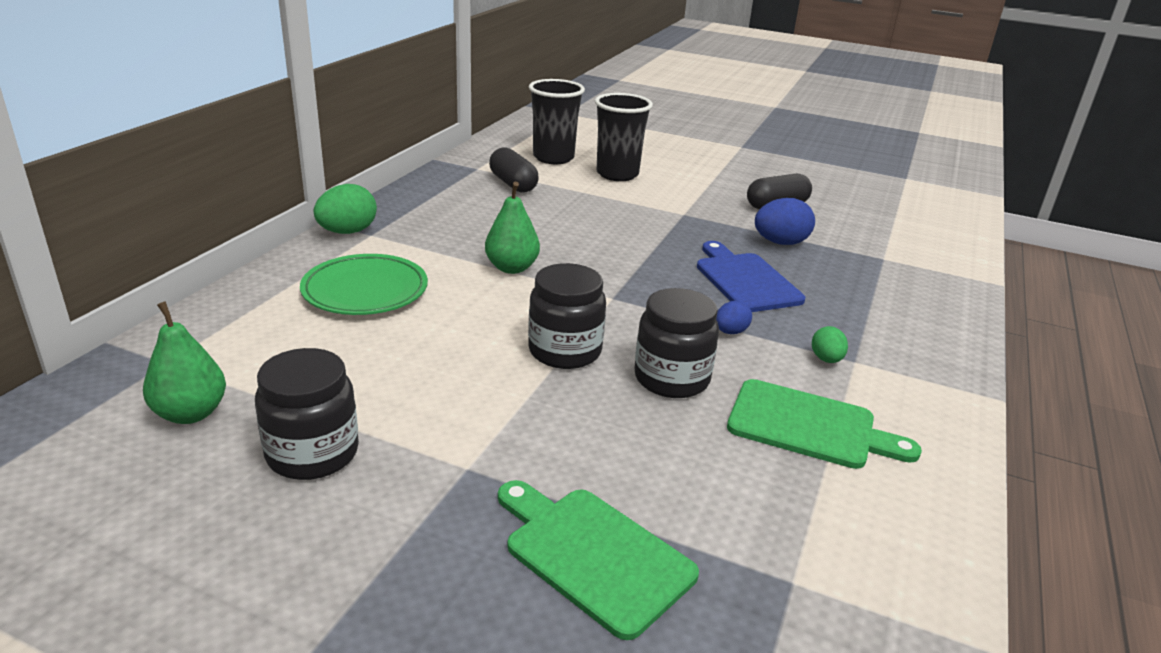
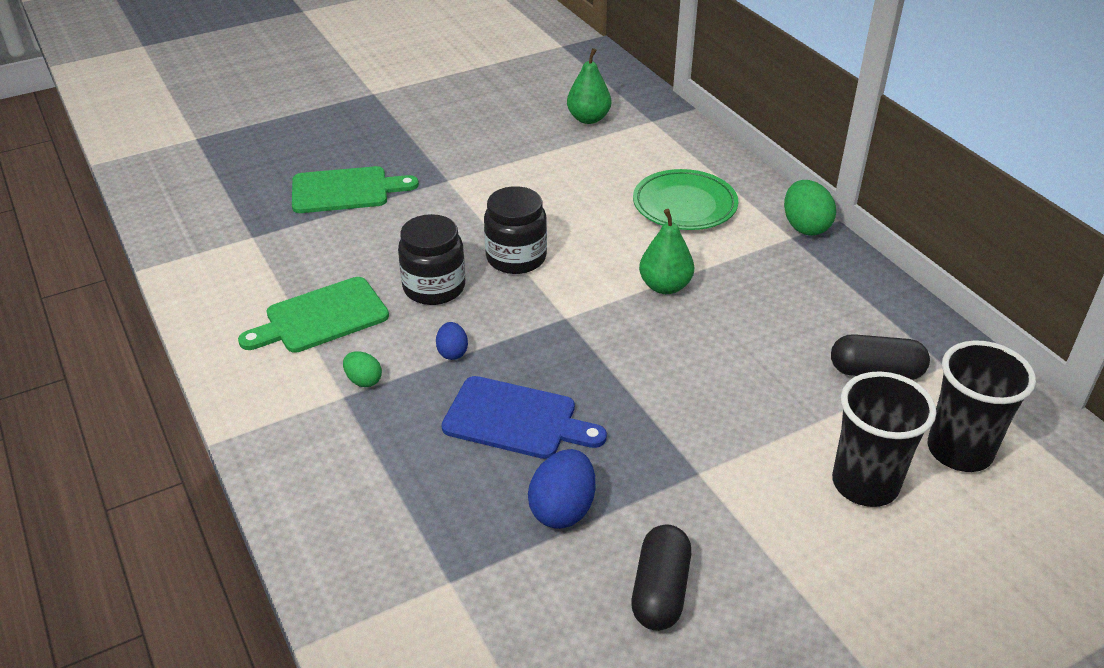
camera: 130 degrees right, 10 degrees up
(312, 453) = (513, 142): black jar -> none

